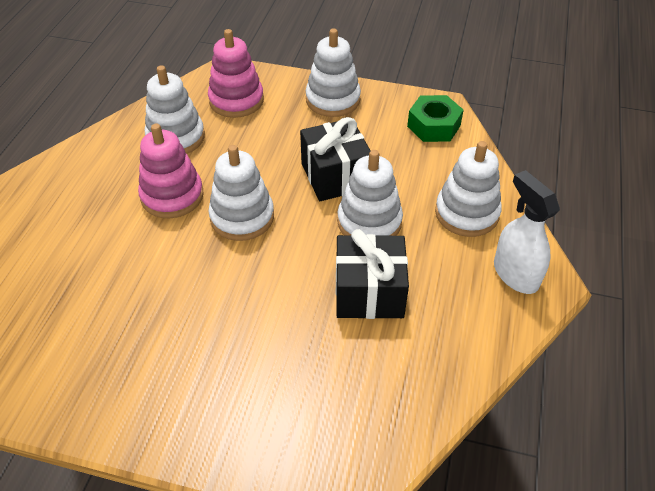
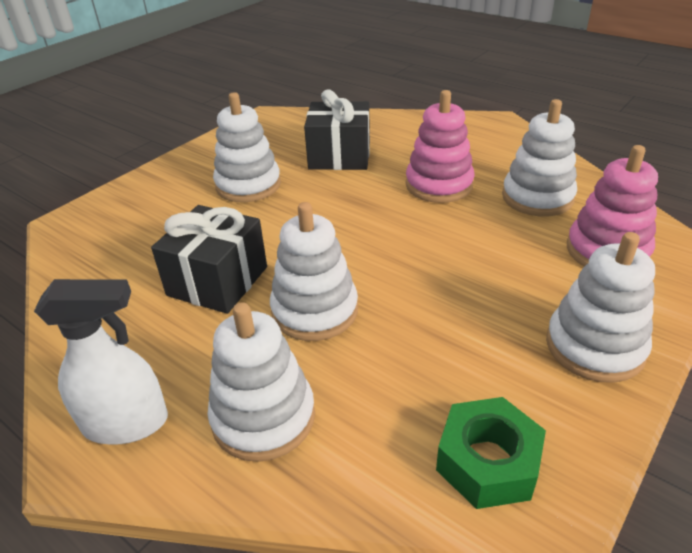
camera: 115 degrees right, 10 degrees down
(242, 217) = (383, 220): white stacking toy -> white stacking toy (248, 185)
(335, 176) = (413, 303): black gift -> black gift (339, 156)

